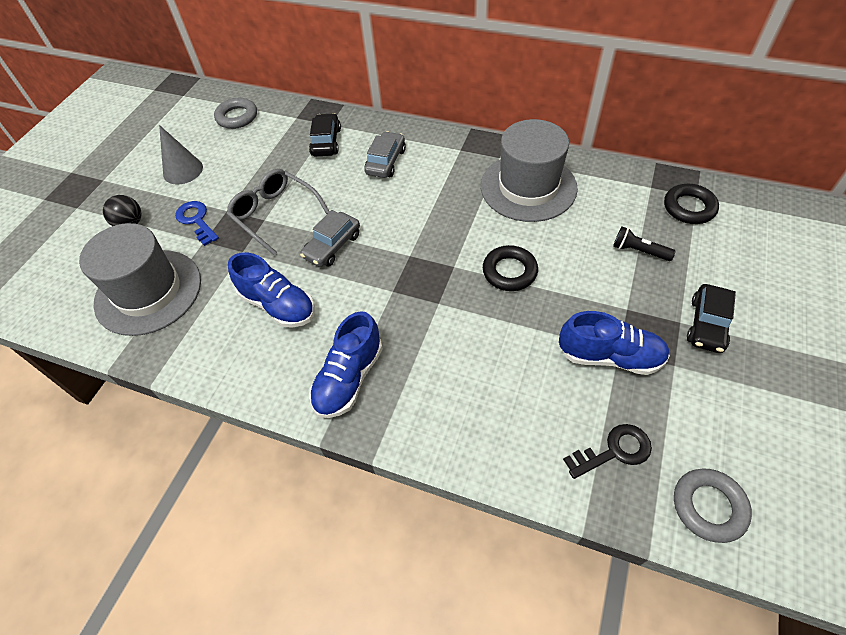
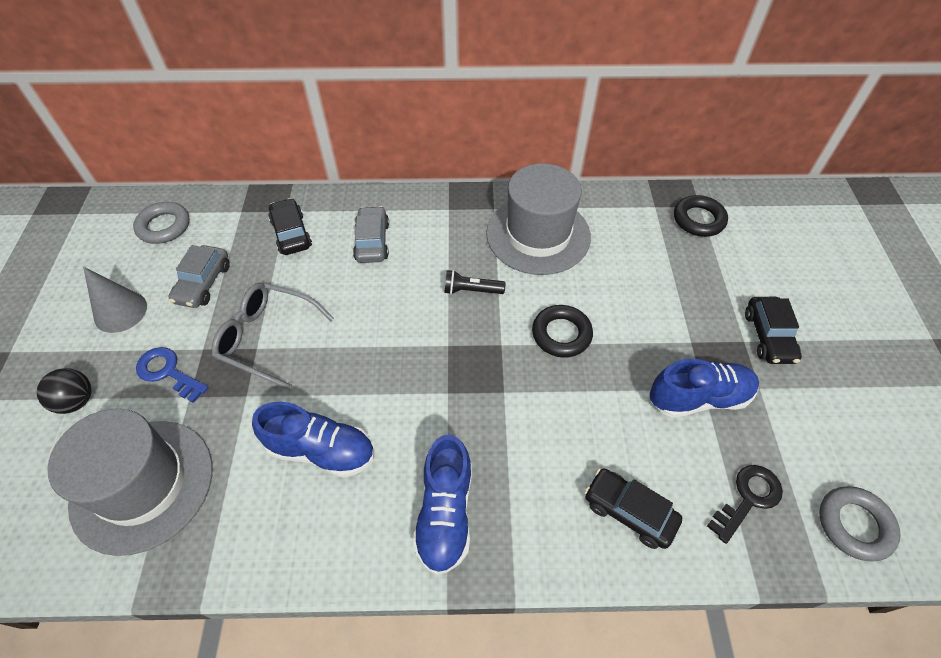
camera: 25 degrees left, 0 degrees up
(332, 246) = (355, 358): grey car -> grey car (203, 283)
(499, 426) = (629, 512): none -> black car
(639, 251) = (674, 277): black flashlight -> black flashlight (471, 290)

